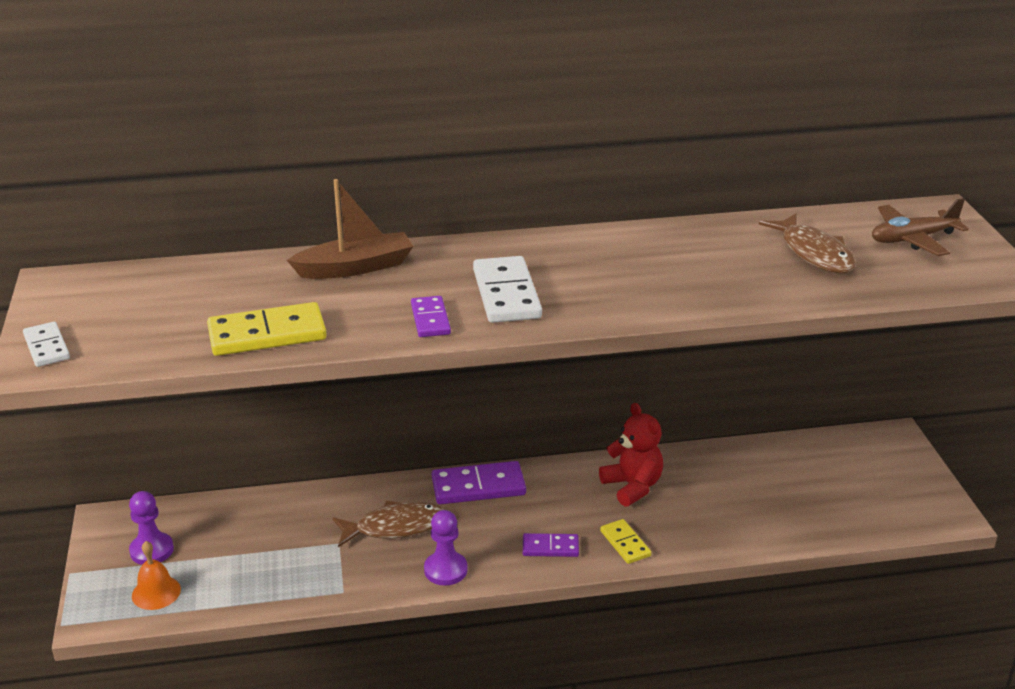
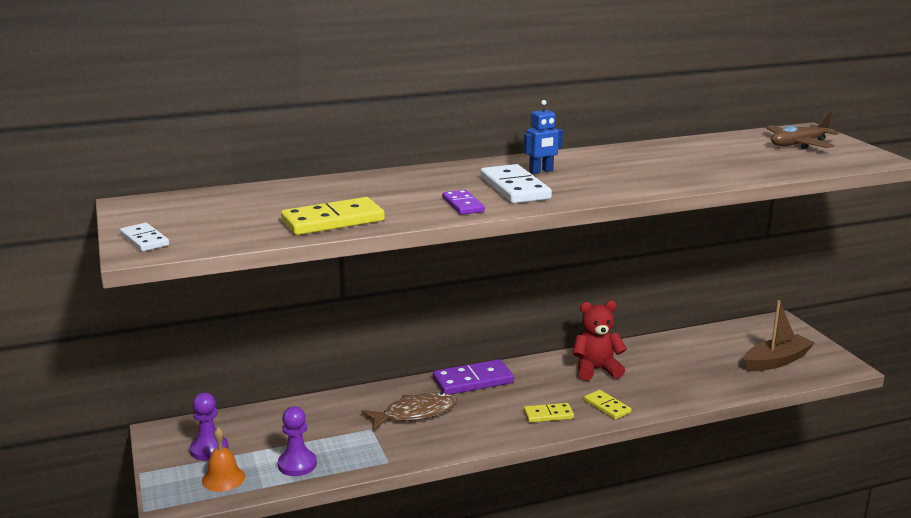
camera: 10 degrees left, 10 degrees down
(355, 267) = (384, 181): brown boat -> brown boat (776, 361)
(445, 570) = (469, 438): purple pawn -> purple pawn (297, 464)
(550, 547) = (548, 415): purple domino -> yellow domino
(553, 265) = (541, 171): none -> blue robot
(632, 486) = (596, 370): red teddy bear -> red teddy bear turned 60 degrees counterclockwise
(813, 253) = (732, 155): brown fish -> none

